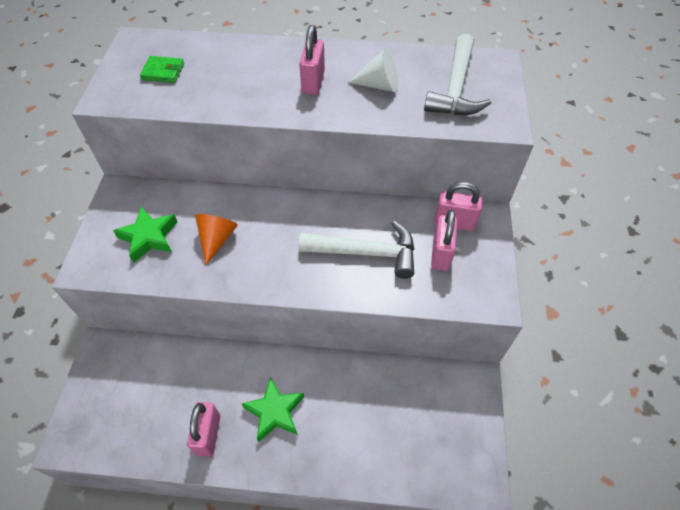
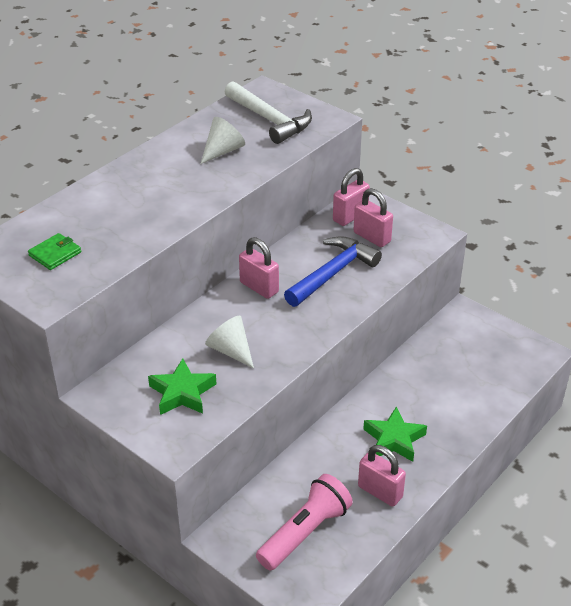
camera: 55 degrees left, 15 degrees down
(135, 403) = (305, 532): none -> pink flashlight
(217, 239) = (231, 350): orange cone -> white cone
(313, 82) = (178, 180): pink padlock -> pink padlock (259, 287)
(366, 253) = (333, 273): white hammer -> blue hammer

